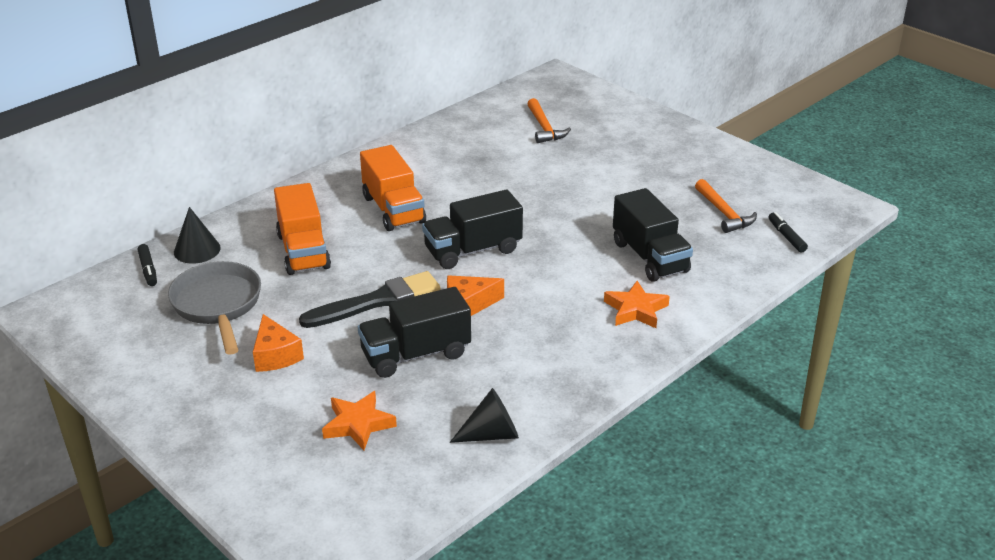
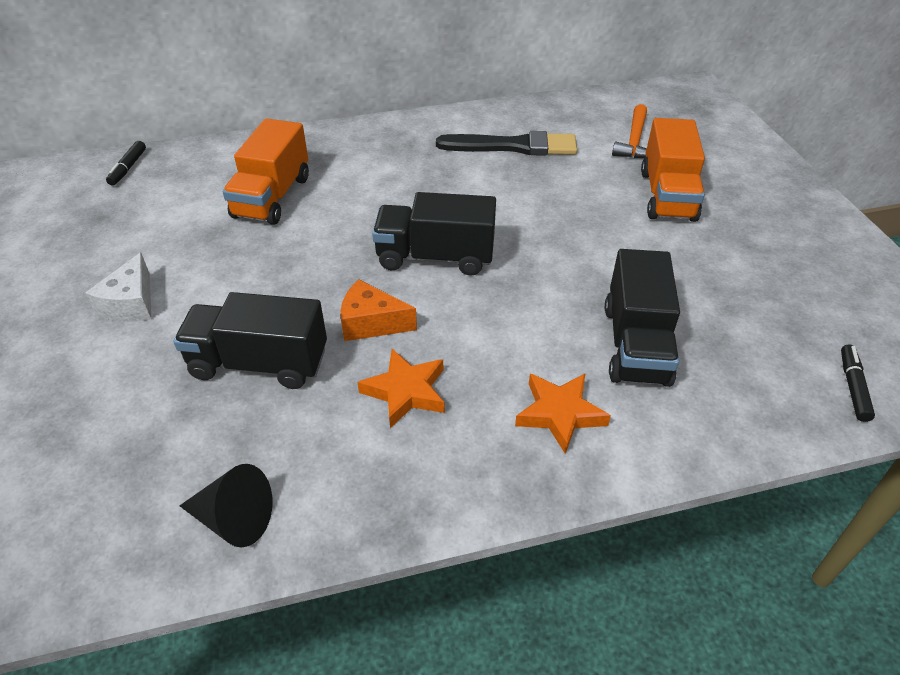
camera: 30 degrees right, 10 degrees up
(197, 250) = (186, 163): black cone -> none
(218, 306) = (142, 227): grey pan -> none
(275, 355) = (131, 303): orange cheese -> white cheese
(358, 424) = (116, 429): orange star -> orange star (405, 391)
(376, 301) = (283, 280): black brush -> black brush (513, 146)
(393, 209) = (398, 181): orange truck -> orange truck (667, 195)
(724, 213) = (782, 319): orange hammer -> none

